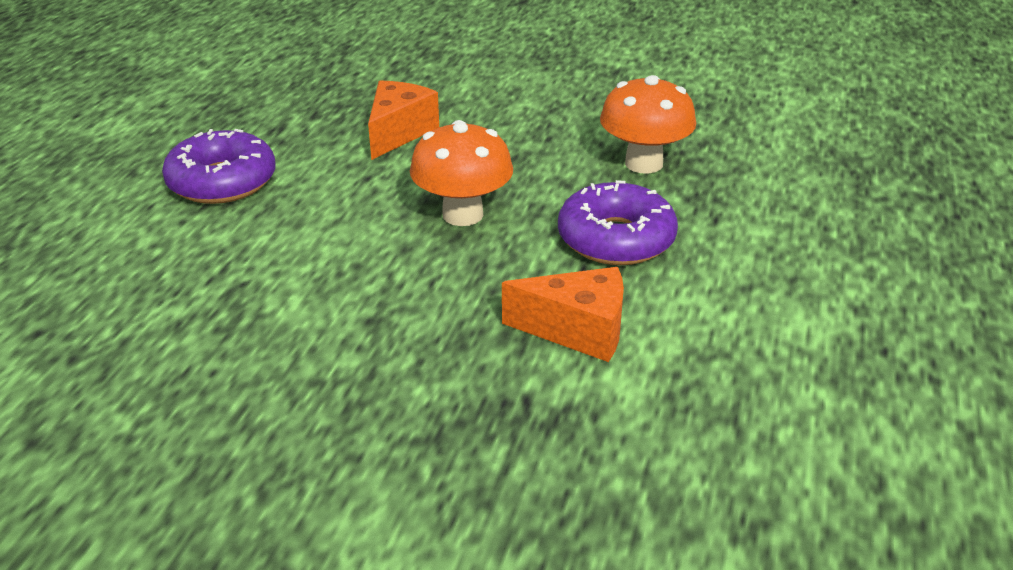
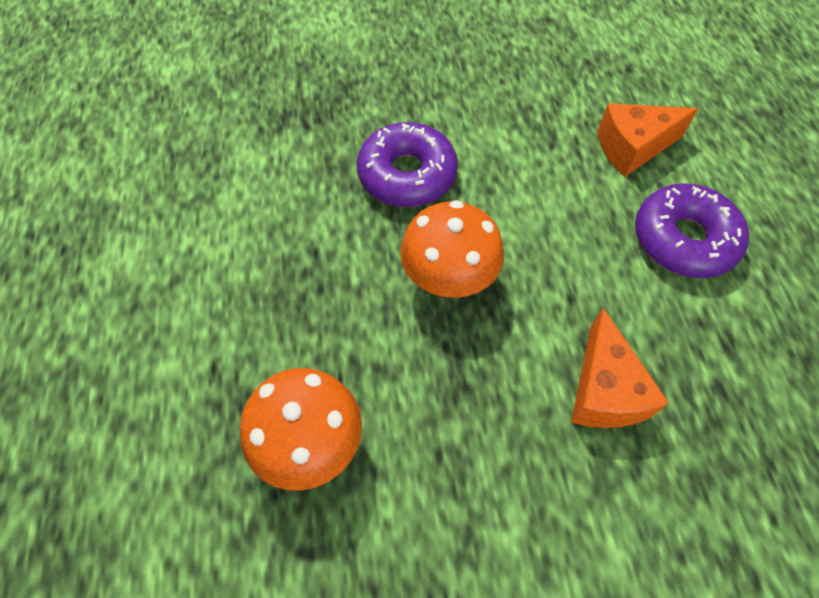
camera: 155 degrees right, 25 degrees up
(578, 330) = (294, 187): orange cheese -> orange cheese (632, 148)
(616, 239) = (299, 299): purple donut -> purple donut (407, 175)

